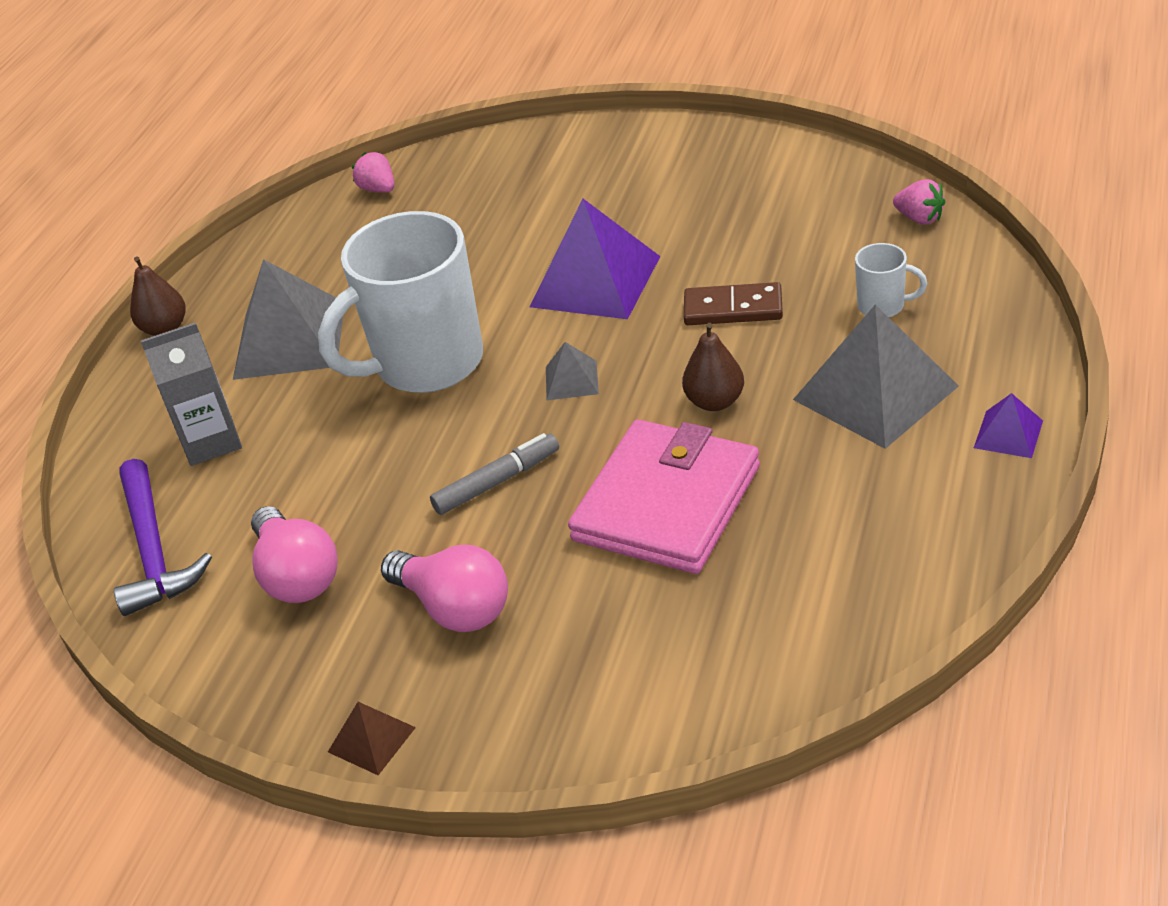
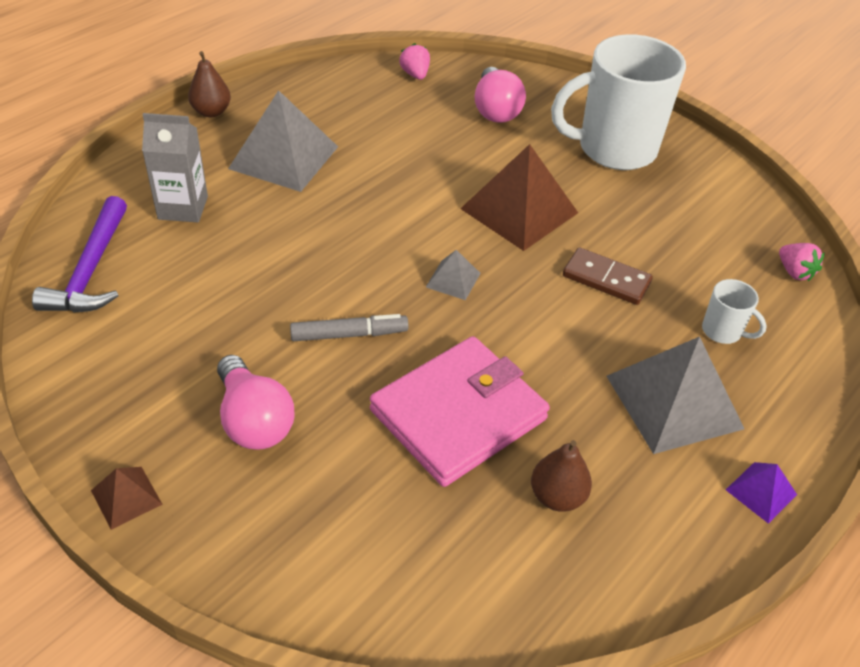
camera: 15 degrees right, 5 degrees up
(297, 575) = (167, 337): pink light bulb -> pink light bulb (495, 110)
(426, 364) = (361, 218): white mug -> white mug (614, 149)
(595, 281) = (519, 210): purple pyramid -> brown pyramid
(715, 401) = (546, 348): brown pear -> brown pear (557, 496)

